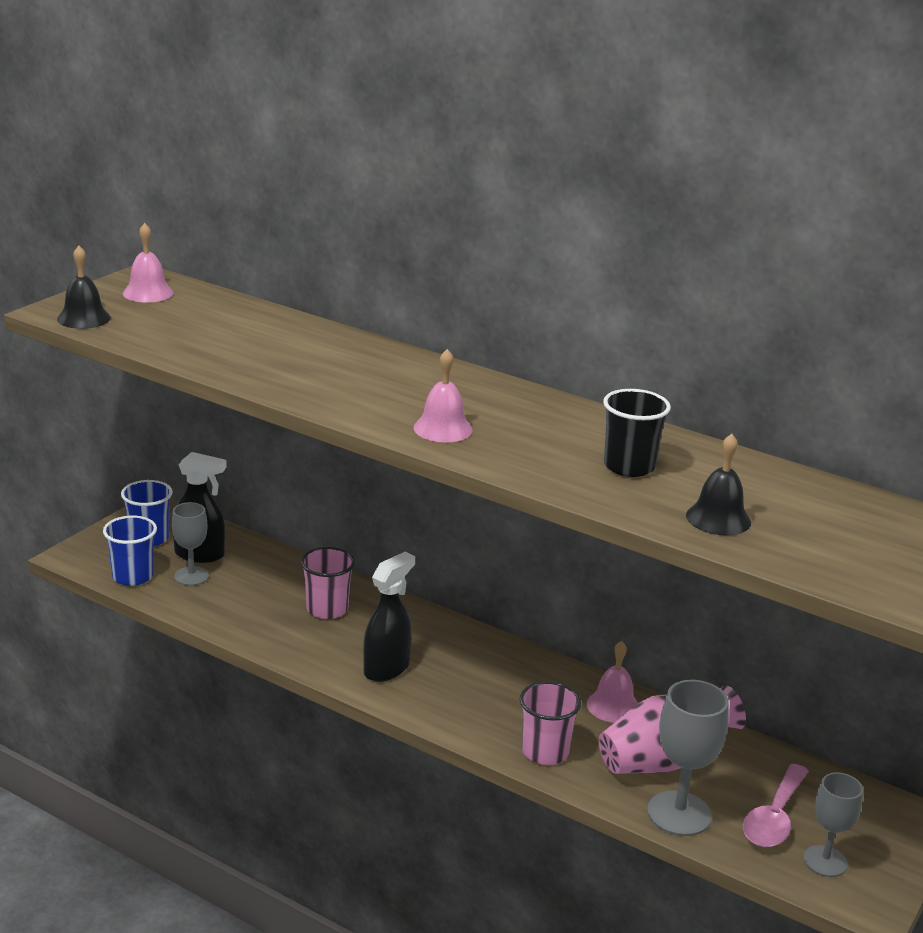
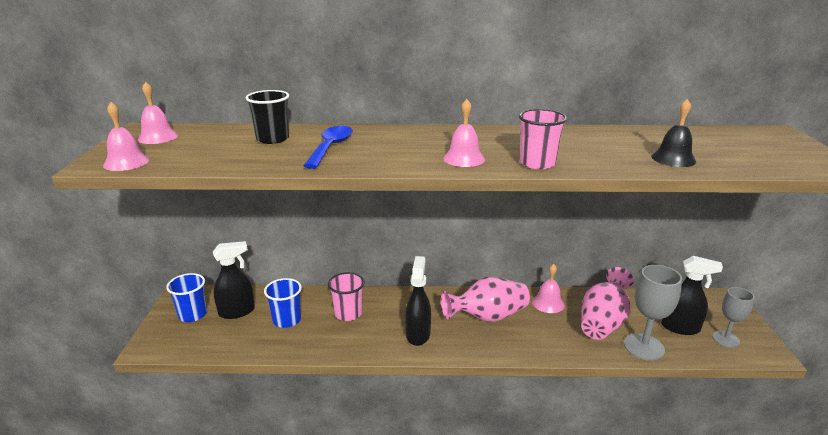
camera: 30 degrees left, 0 degrees up
(84, 318) = (126, 162): black bell -> pink bell
(132, 576) = (203, 344): blue cup -> blue cup (287, 320)
(191, 576) = (244, 327): grey goblet -> none
(312, 364) = (331, 147): none -> blue spoon
(503, 687) = (487, 317): none -> pink vase
(545, 752) = (548, 344): pink cup -> pink cup (537, 163)
(629, 466) = (587, 148): black cup -> black cup (272, 139)
(774, 818) = (680, 327): pink spoon -> black spray bottle

